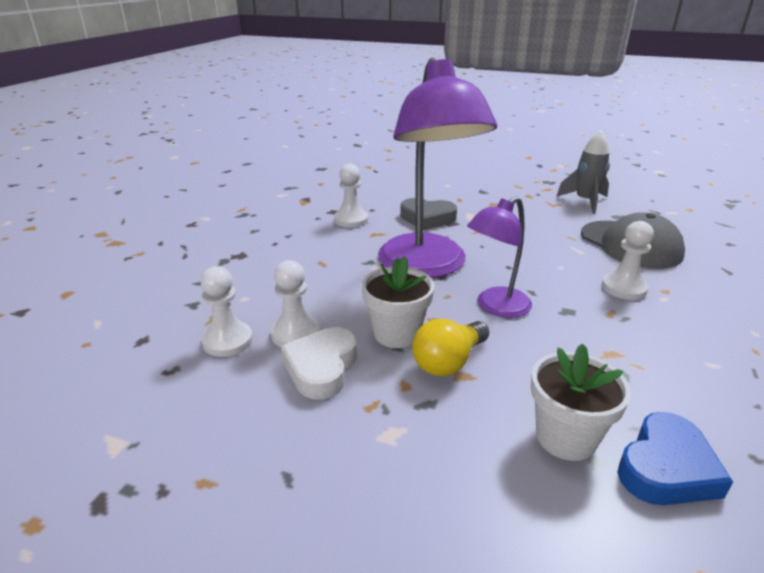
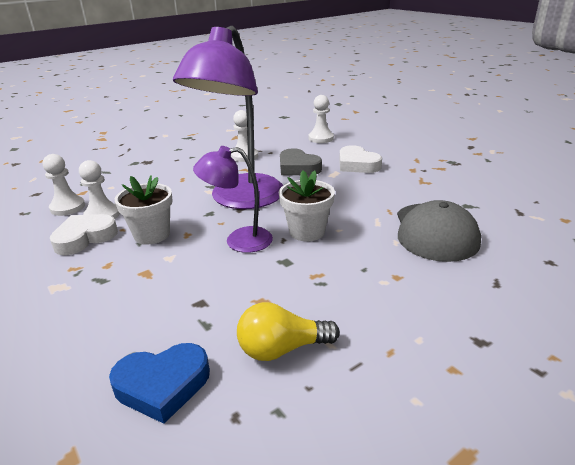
camera: 35 degrees right, 0 degrees up
(448, 362) = (151, 262): yellow light bulb -> yellow light bulb (282, 349)
(476, 202) = (357, 164): none -> white heart
(565, 437) = (137, 335): white flower pot -> white flower pot (307, 231)
(585, 202) = (458, 186): grey rocket -> none
(623, 288) = (362, 262): white pawn -> white pawn (321, 138)

